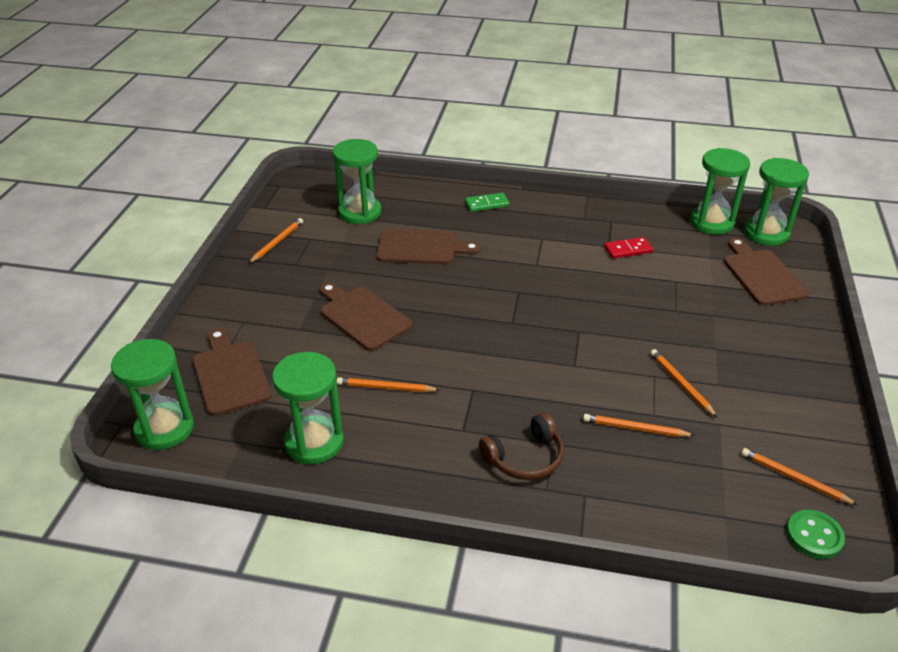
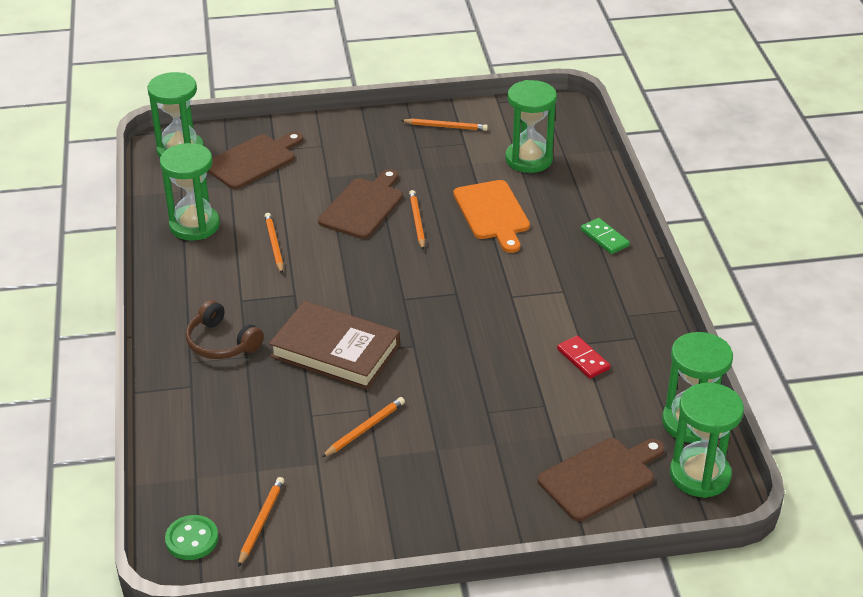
camera: 70 degrees right, 0 degrees up
(421, 247) = (492, 213): brown cutting board -> orange cutting board
(568, 379) = (335, 351): none -> brown book
(635, 428) = (286, 405): orange pencil -> orange pencil (417, 221)

